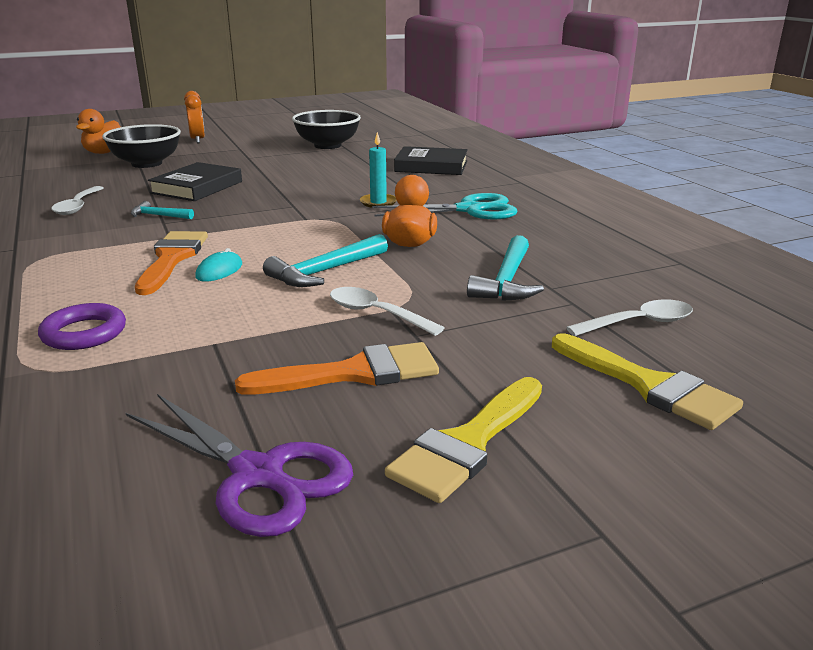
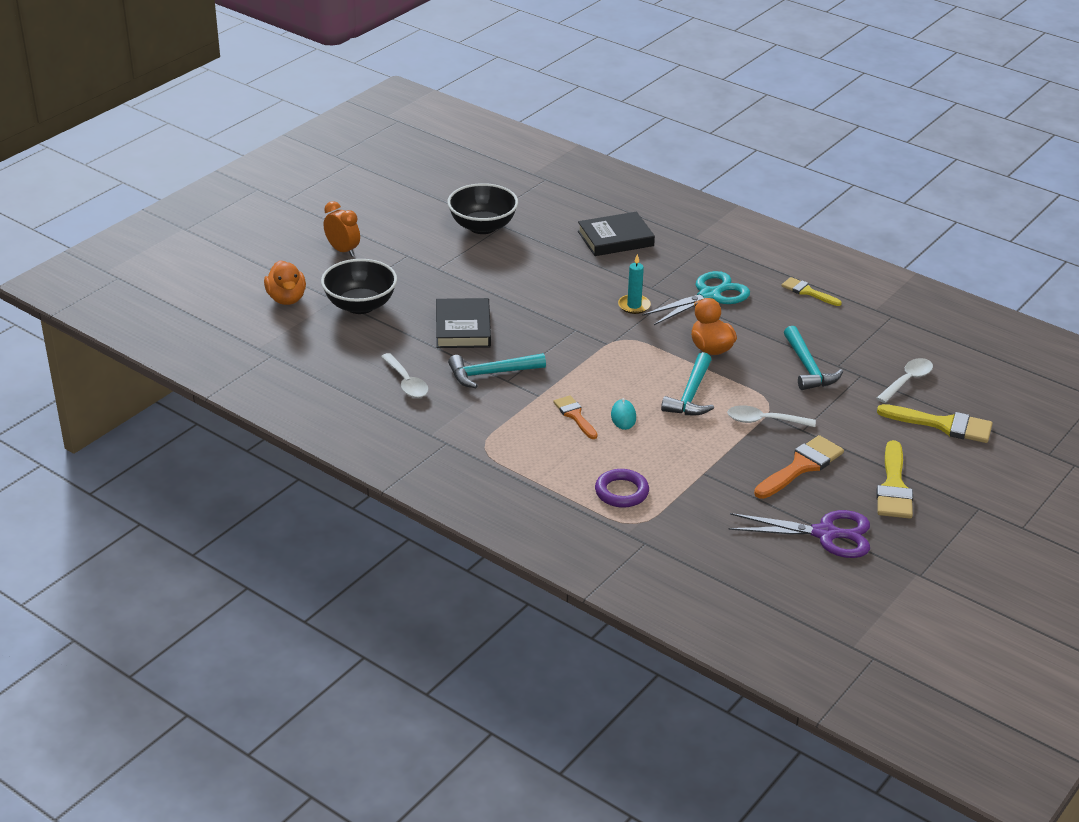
camera: 30 degrees left, 10 degrees up
(158, 216) = (491, 374): turquoise hammer -> turquoise hammer, size x1.71
(172, 258) = (574, 415): orange brush -> orange brush, size x0.62
(588, 226) = (807, 292): none -> yellow brush

